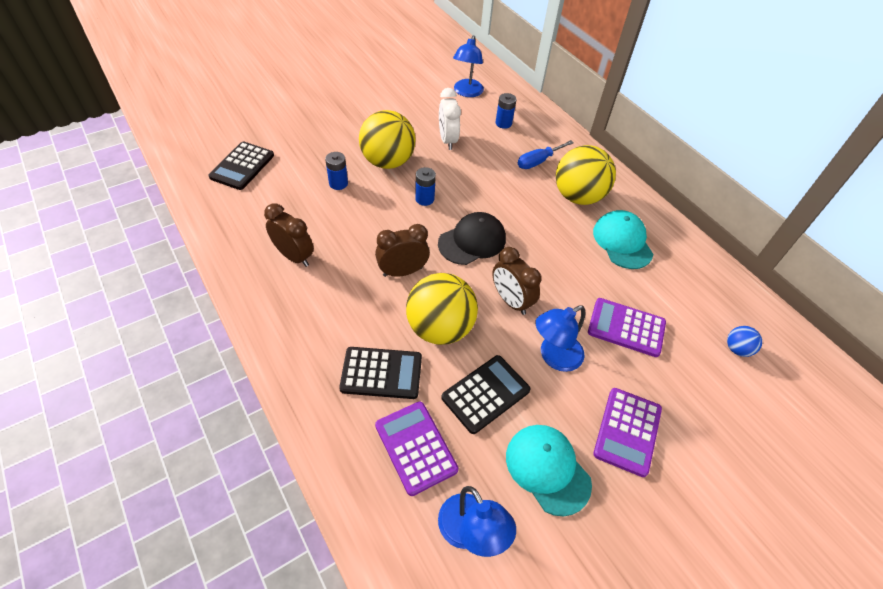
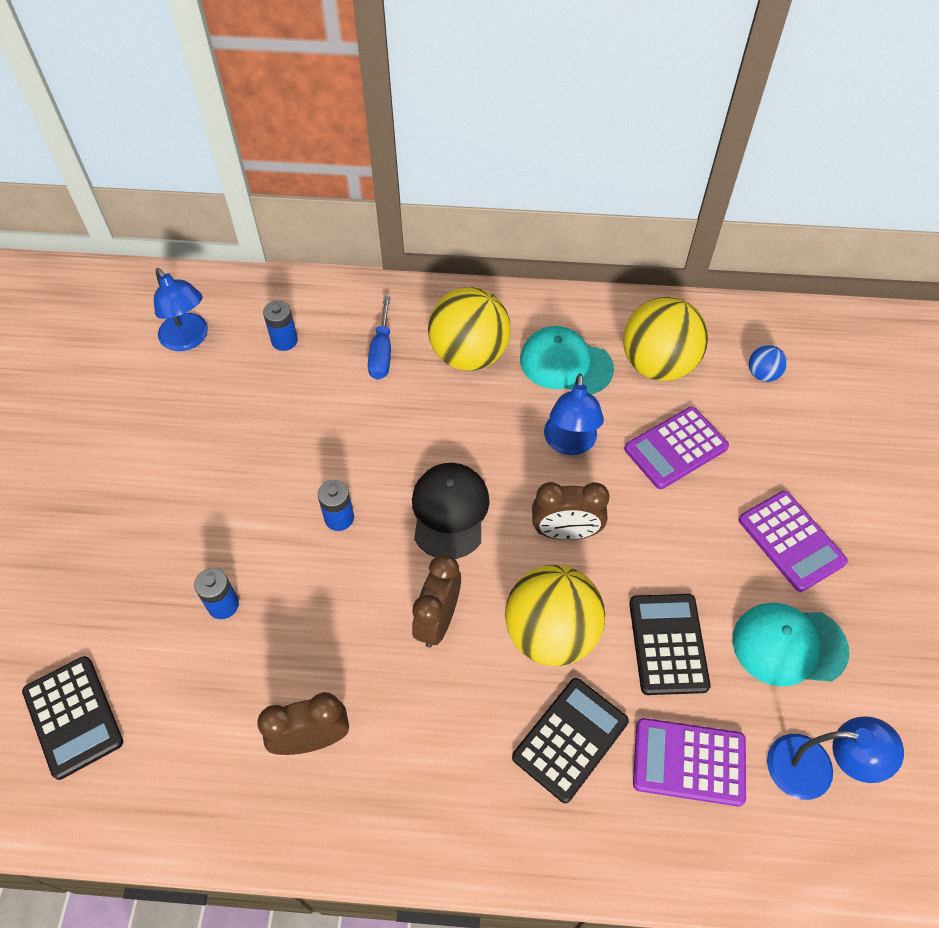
camera: 50 degrees left, 5 degrees up
(388, 161) = (235, 518): yellow ball -> yellow ball (657, 364)
(447, 140) = (258, 422): white clock -> none
(554, 357) = (666, 543): blue lamp -> blue lamp (570, 443)

